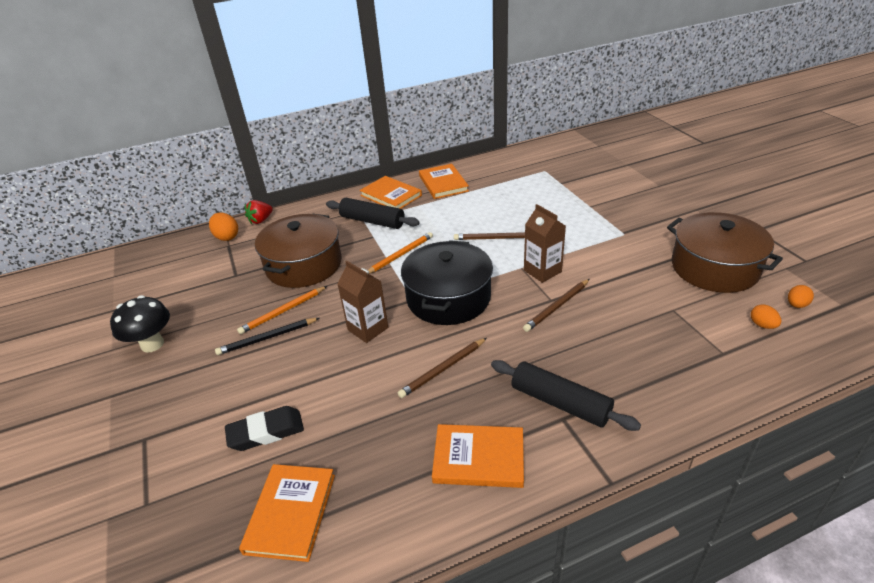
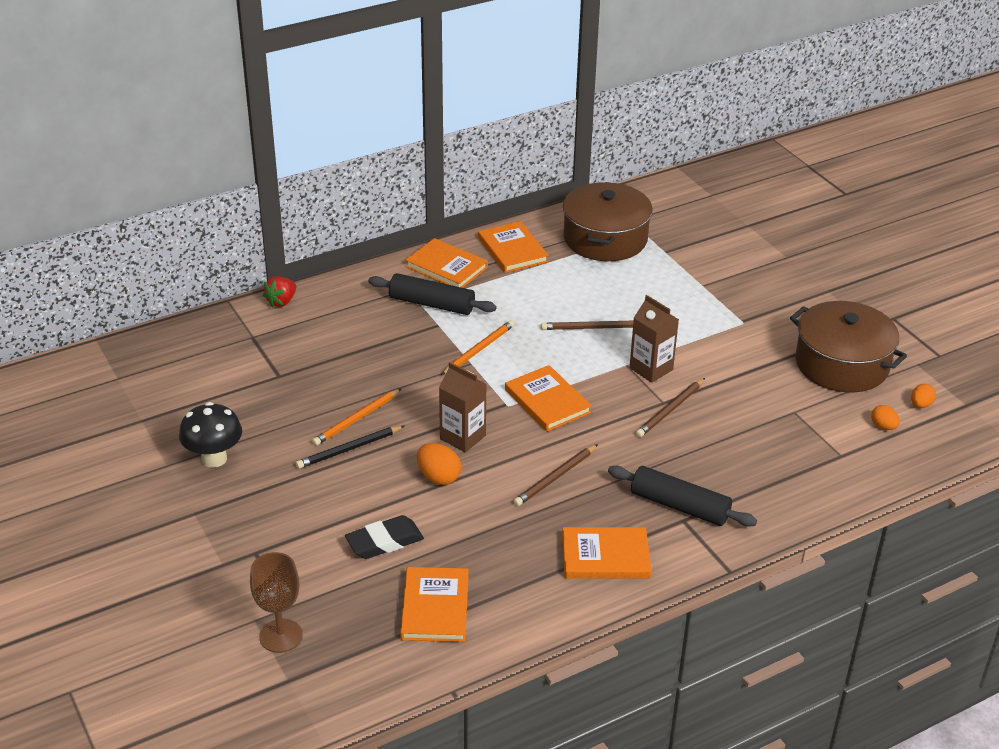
camera: 10 degrees left, 0 degrees up
(123, 541) = (280, 636): none -> brown goblet
(227, 237) = (245, 325): orange egg -> orange egg (438, 477)
(304, 265) = (361, 362): brown pot -> brown pot (605, 238)
(448, 298) = (547, 401): black pot -> orange book

